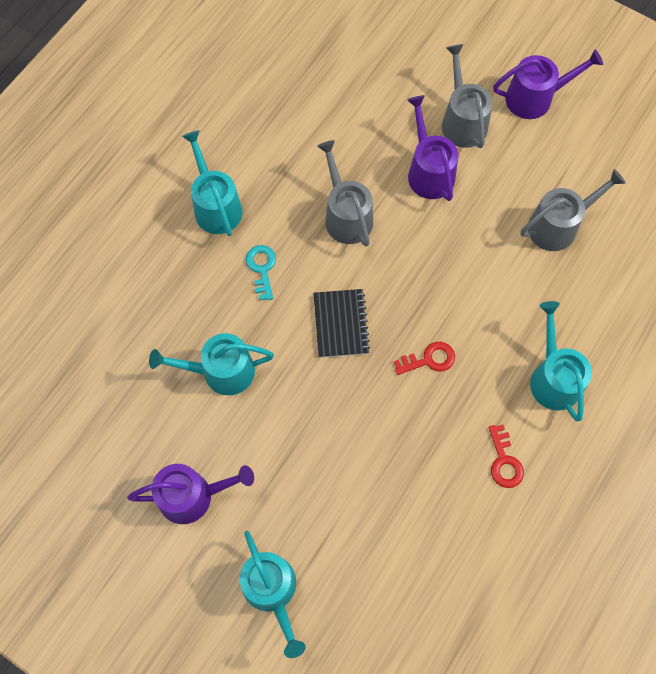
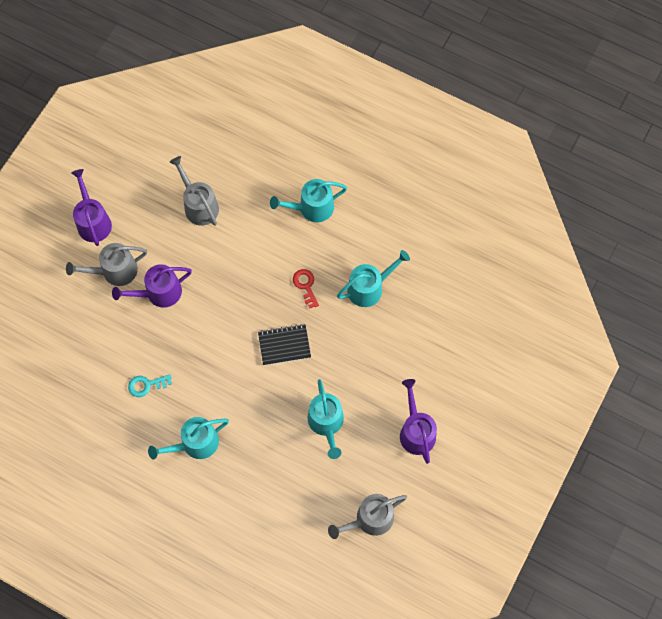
camera: 95 degrees left, 0 degrees up
(262, 268) = (245, 404): turquoise key -> turquoise key (146, 385)
(272, 590) = (471, 373): turquoise watering can -> turquoise watering can (369, 288)
(346, 216) = (199, 348): grey watering can -> grey watering can (370, 519)
(504, 461) = (371, 237): red key -> none

